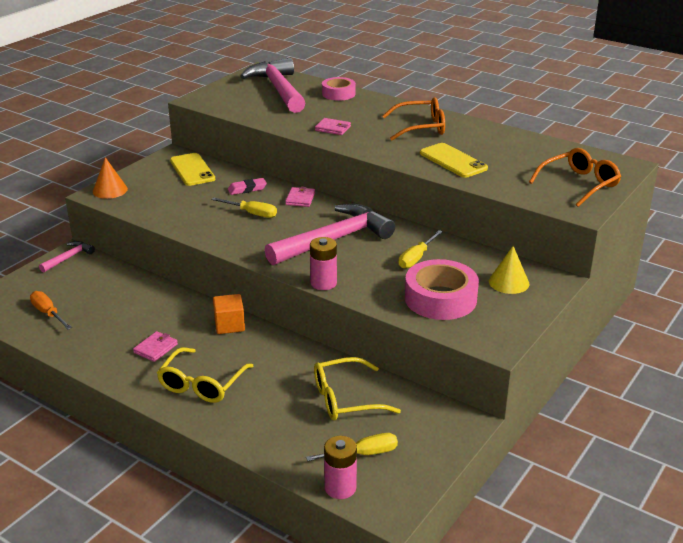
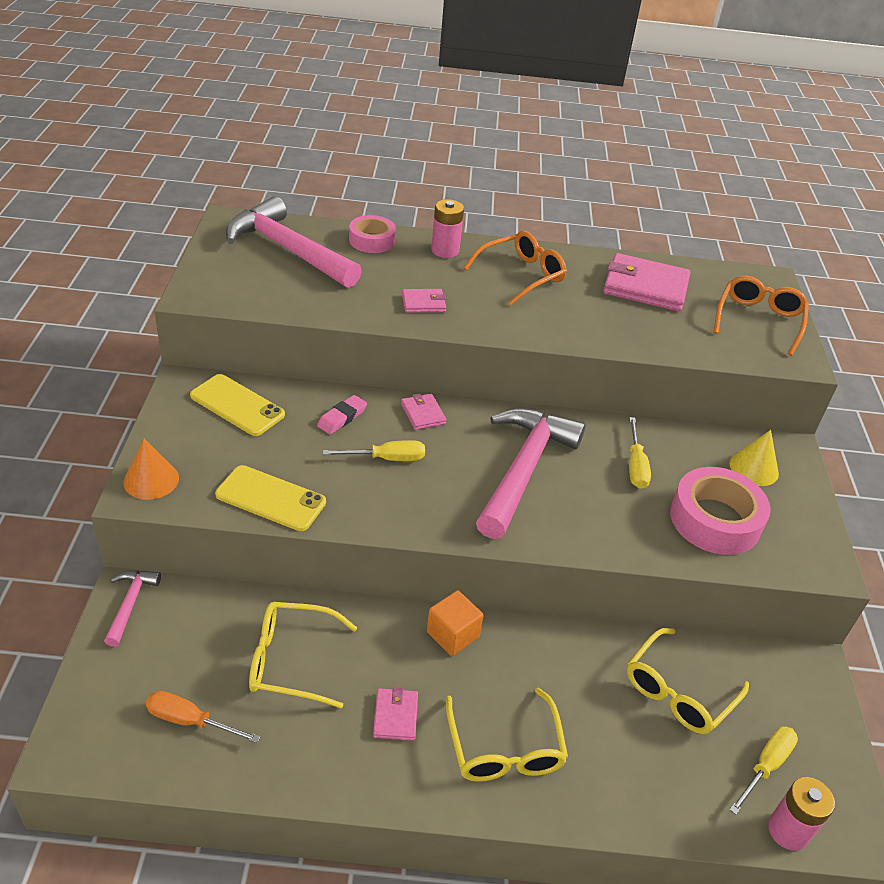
camera: 35 degrees left, 10 degrees up
(125, 306) = (290, 661): none -> yellow glasses
(323, 283) = (576, 545): pink battery -> pink battery (445, 250)
(453, 161) = (607, 321): yellow phone -> yellow phone (270, 498)
(509, 150) = (645, 287): none -> pink wallet

